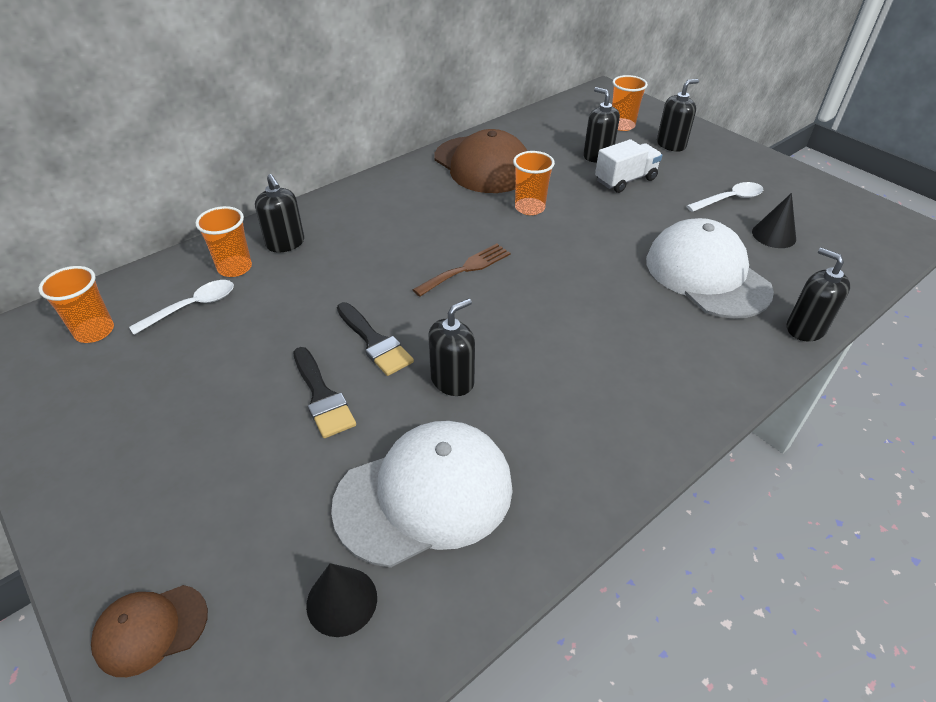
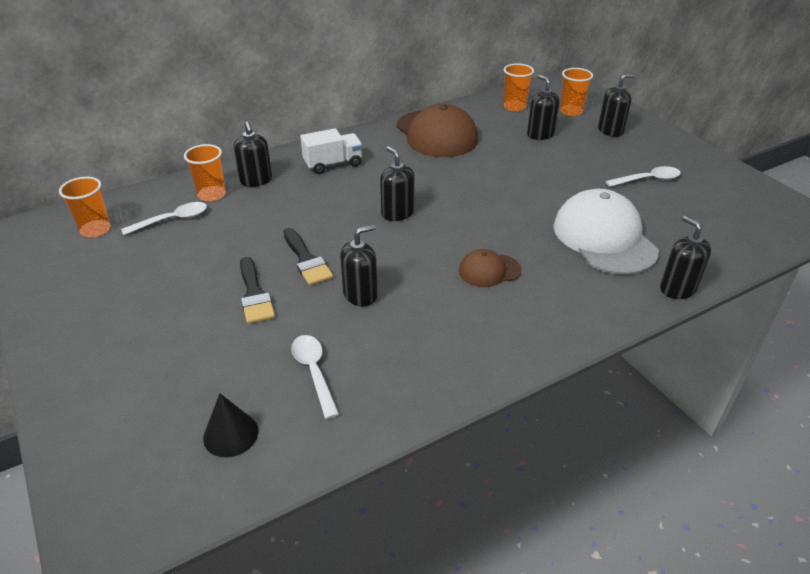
camera: 10 degrees right, 5 degrees down
(150, 629) = (90, 432): brown cap -> brown cap (489, 270)
(425, 495) = (314, 372): white cap -> white spoon
(466, 268) = (397, 213): brown fork -> black soap dispenser
(529, 208) = (466, 171): orange cup -> orange cup (514, 107)
(625, 180) = (558, 156): white truck -> white truck (333, 164)
(773, 235) = (678, 212): black cone -> none

